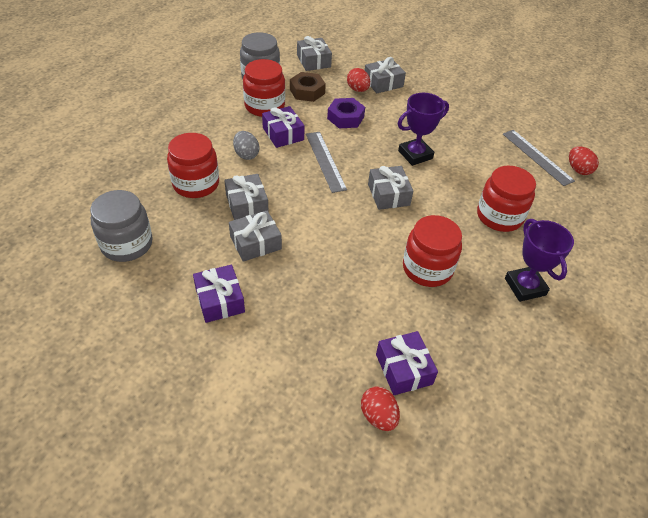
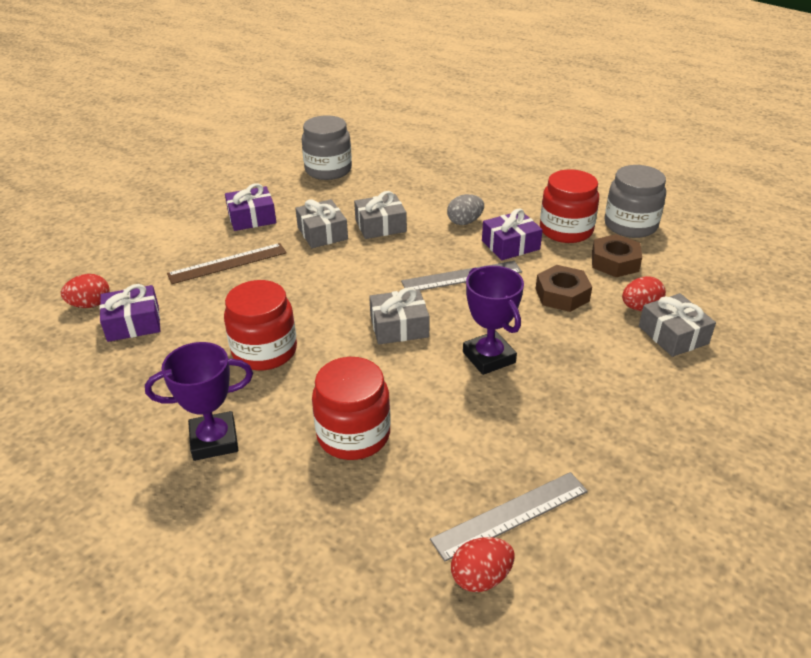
camera: 95 degrees right, 10 degrees down
(196, 184) = (411, 196): red jar -> none
(304, 309) = (227, 263): none -> brown ruler
(313, 61) = (699, 267): grey gift -> none
(345, 117) = (562, 295): purple nut -> brown nut

